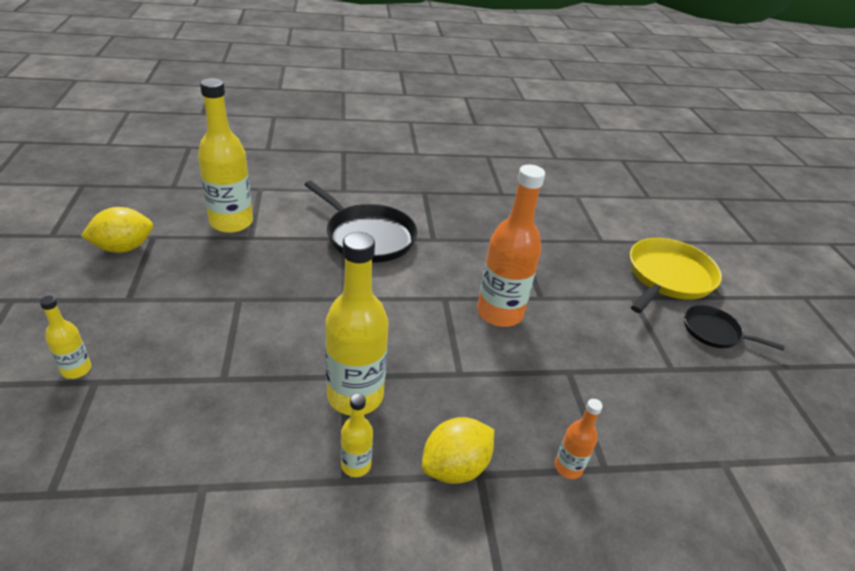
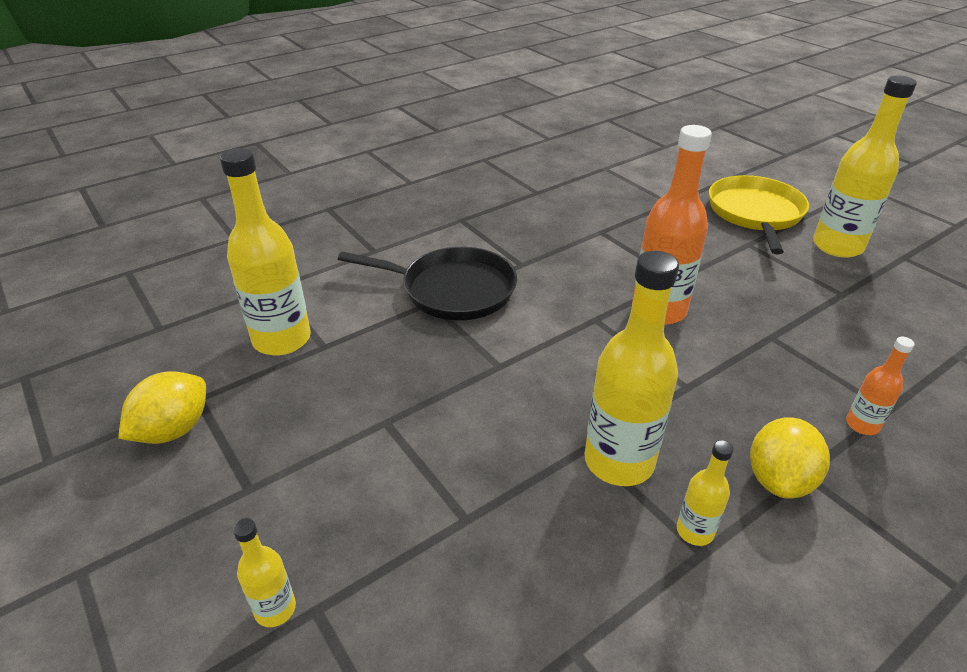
camera: 25 degrees left, 0 degrees up
(714, 332) = (837, 246): black pan -> yellow bottle

